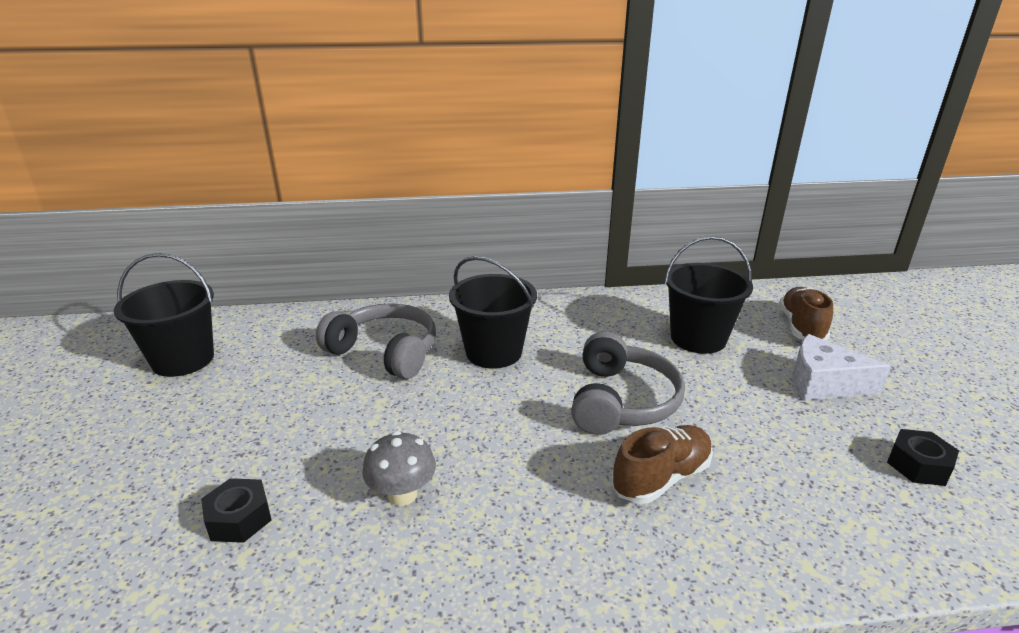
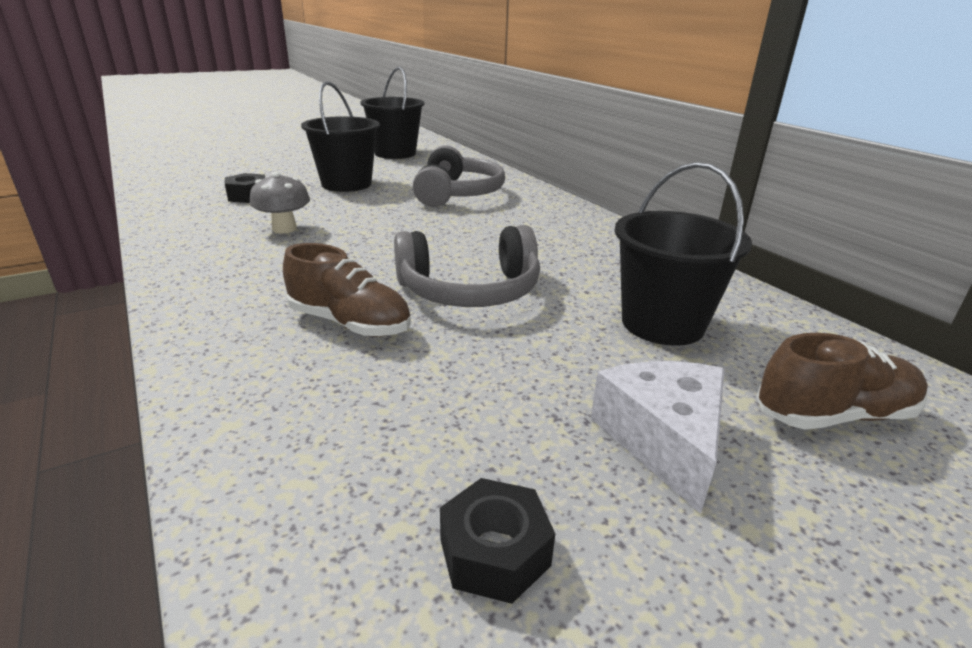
camera: 65 degrees right, 0 degrees up
(493, 352) = (498, 226): black bucket -> black bucket (346, 184)

